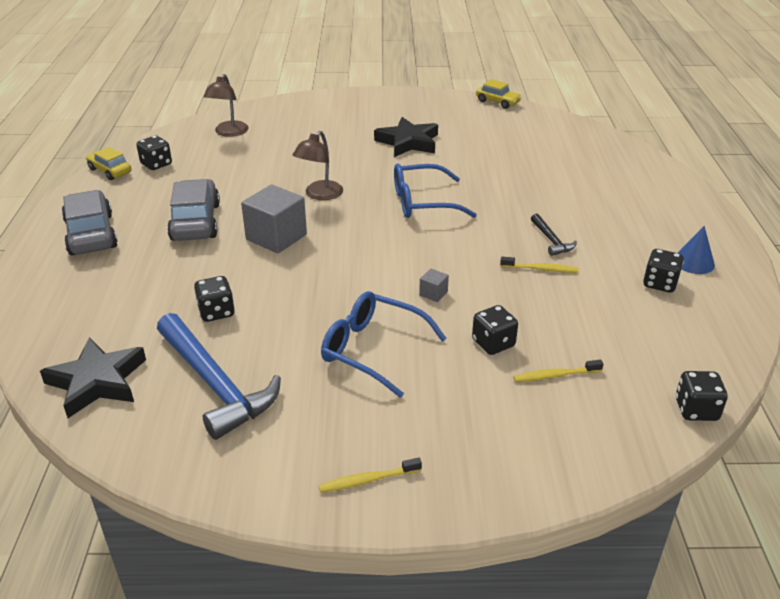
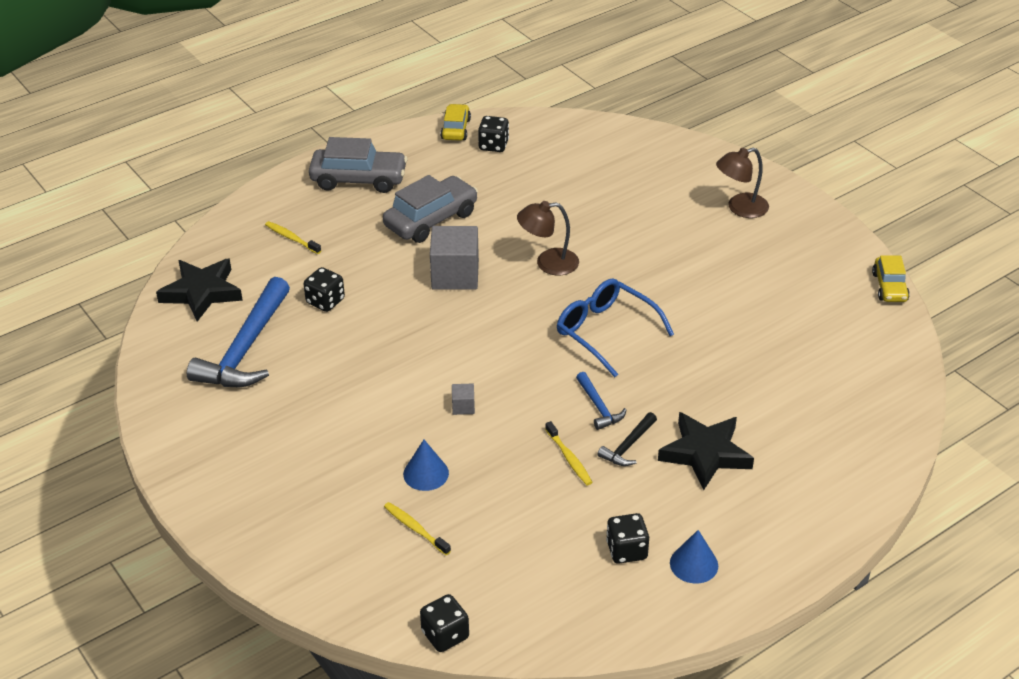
camera: 55 degrees right, 5 degrees up
(91, 234) = (359, 179): grey car -> grey car turned 60 degrees clockwise
(229, 132) = (595, 150): brown lamp -> brown lamp (740, 208)
(367, 480) = (212, 475): yellow toothbrush -> yellow toothbrush (291, 238)
(373, 350) = (355, 408): blue glasses -> none
(408, 142) = (713, 267): black star -> black star (705, 453)
(493, 343) = (426, 473): black dice -> blue cone
(498, 236) = (599, 407): none -> blue hammer

